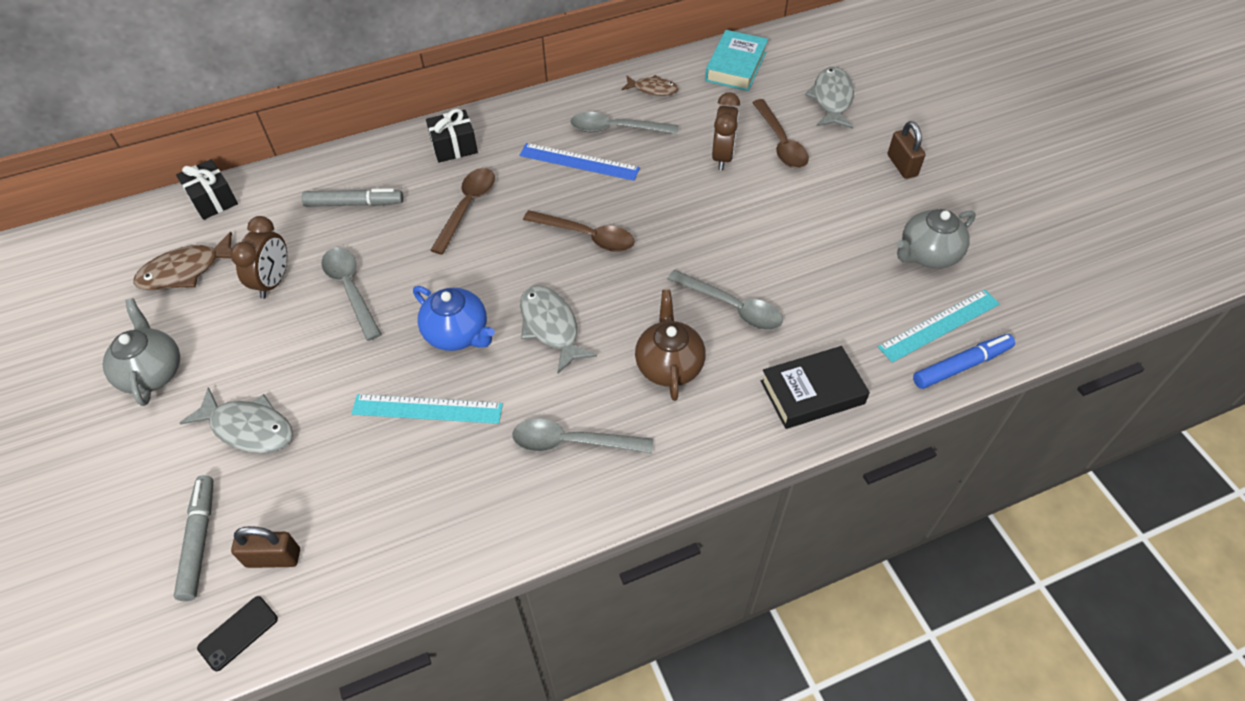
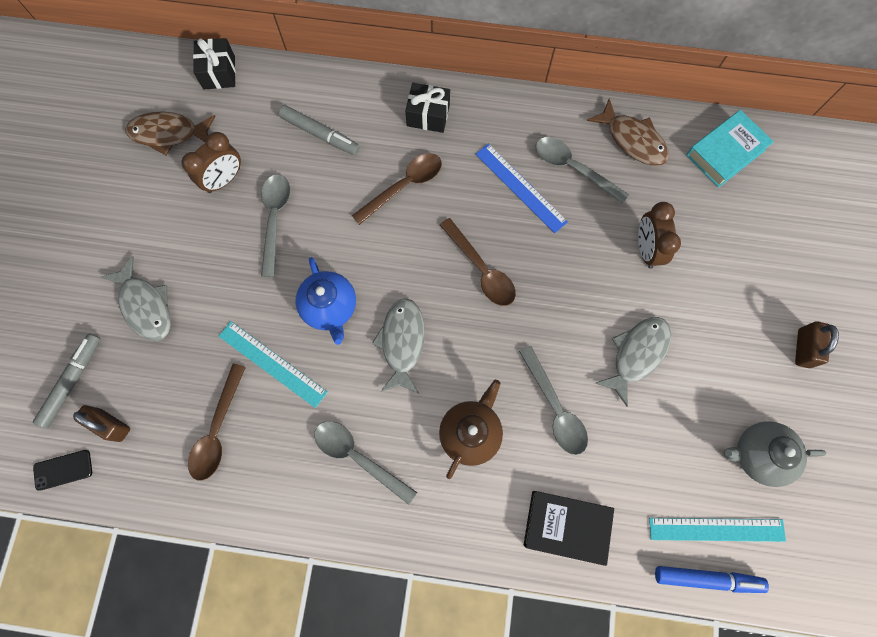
camera: 30 degrees right, 20 degrees up
(152, 372) = (106, 217): grey teapot -> none
(653, 89) = (632, 140): brown fish -> brown fish, size x1.56
(722, 157) = (646, 249): brown clock -> brown clock turned 135 degrees clockwise
(780, 142) = (709, 262): brown spoon -> brown spoon (217, 430)
(832, 99) = (790, 238): grey fish -> grey fish (636, 354)

